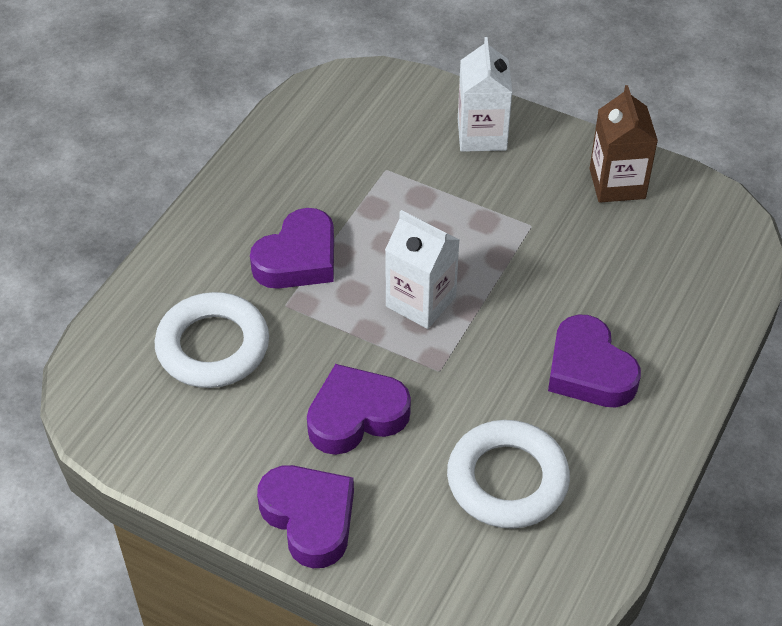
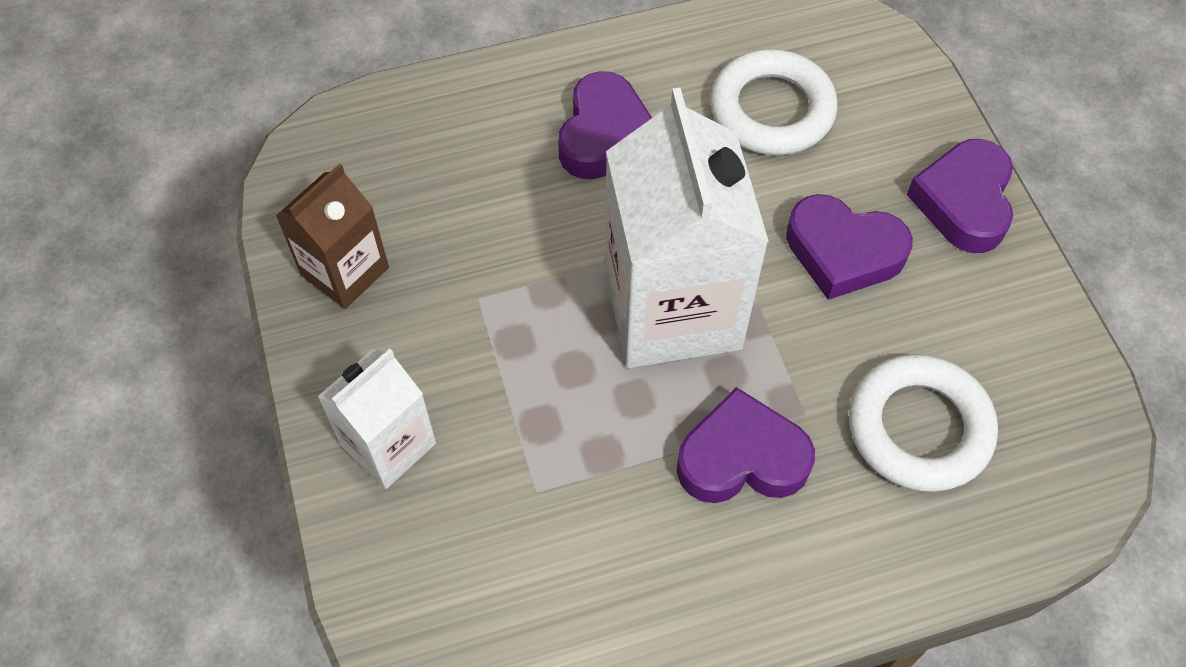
camera: 135 degrees left, 10 degrees up
(421, 301) = (672, 309): white carton -> white carton, size x1.82

